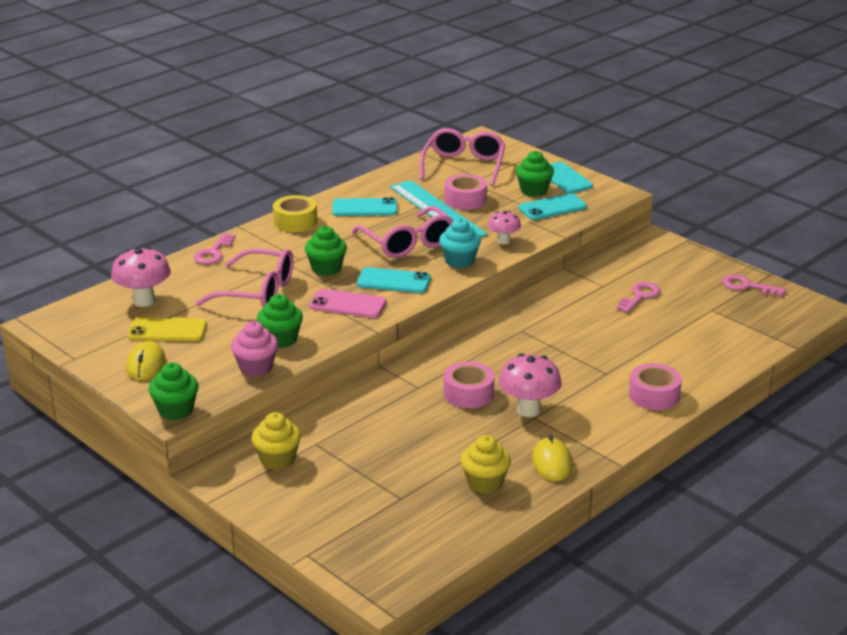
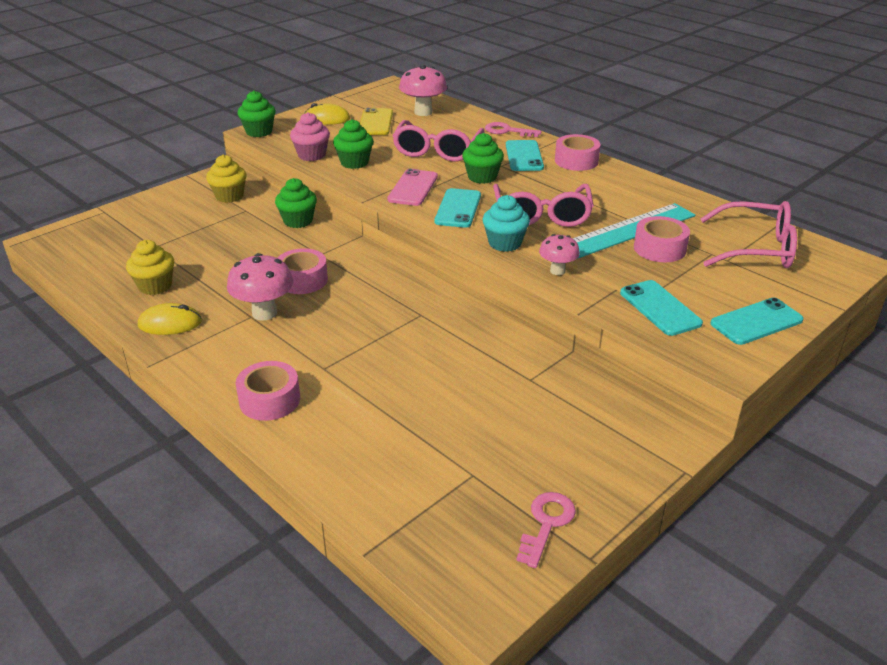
camera: 90 degrees right, 5 degrees up
(295, 222) = (576, 161): yellow tape -> pink tape
(364, 208) = (617, 192): turquoise phone -> turquoise phone (524, 156)
(408, 243) = (542, 215): pink glasses -> pink glasses turned 60 degrees counterclockwise
(533, 190) = (706, 296): green cupcake -> green cupcake (298, 221)
(640, 296) = (505, 408): pink key -> none

